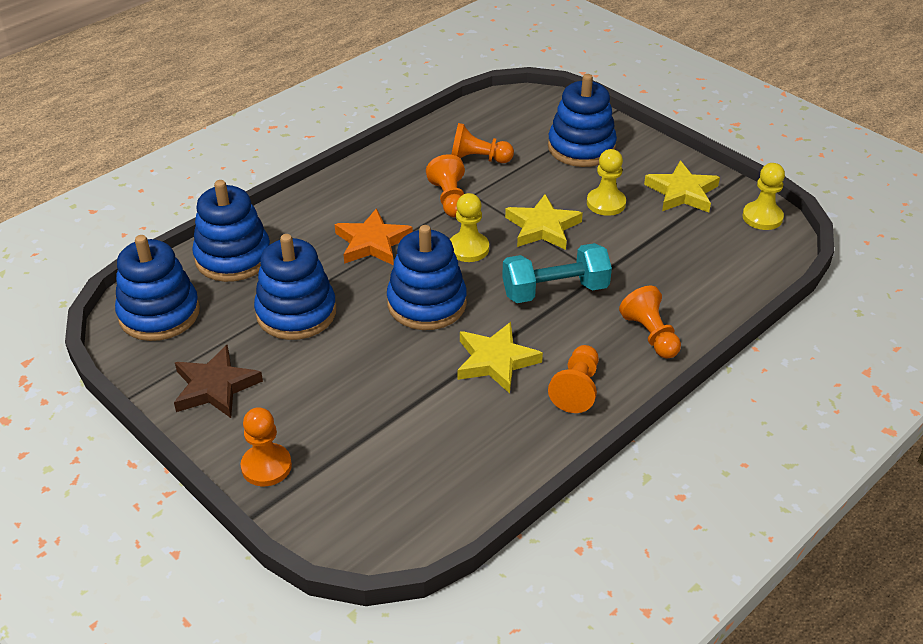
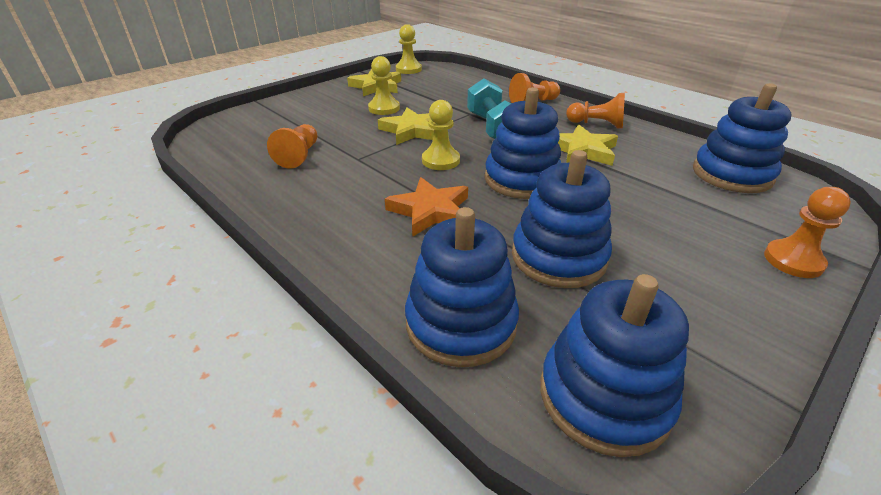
camera: 90 degrees left, 5 degrees down
(215, 387) = (712, 312): brown star -> none
(449, 199) = (362, 170): orange pawn -> none
(581, 148) = (303, 114): blue stacking toy -> blue stacking toy (731, 174)

